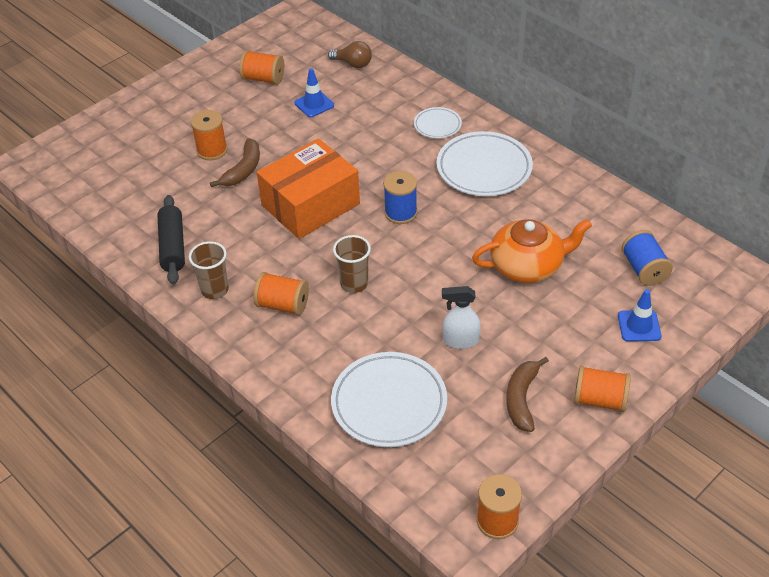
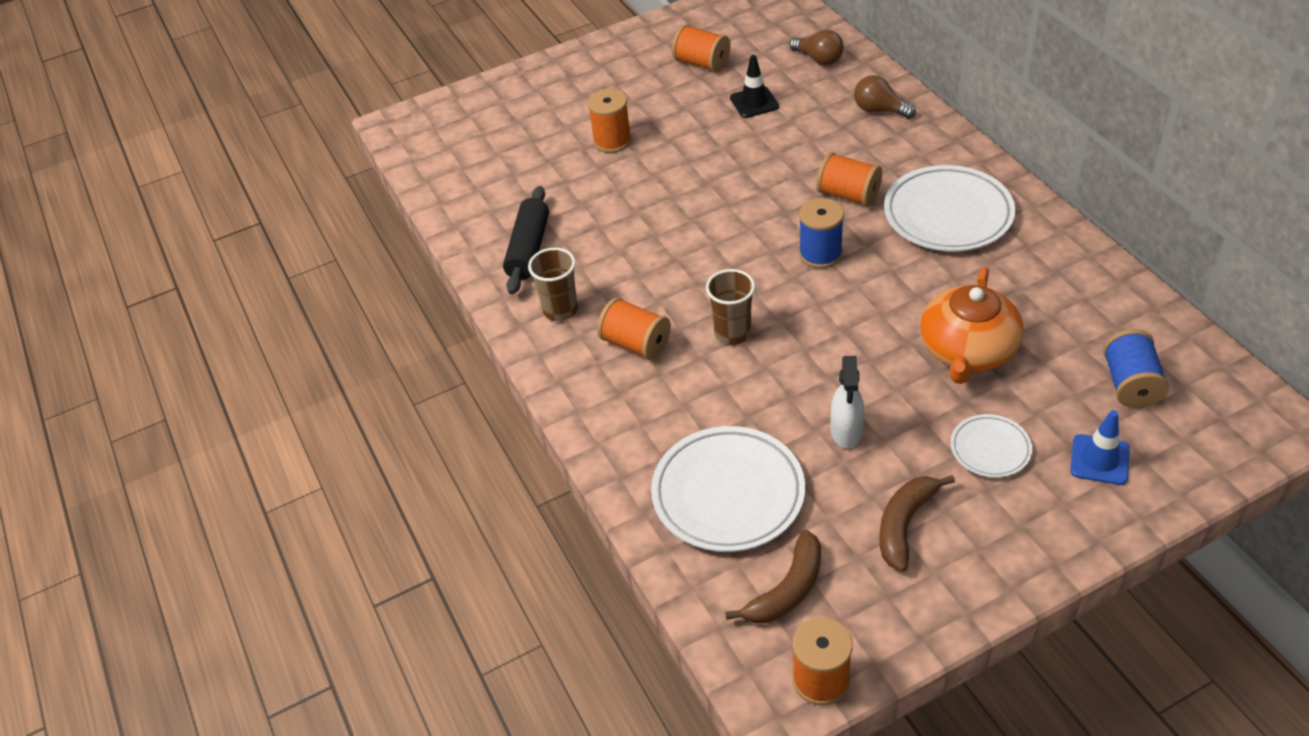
camera: 20 degrees right, 0 degrees up
(243, 170) = (642, 170): brown banana -> brown banana (787, 589)
(310, 204) = (710, 225): orange box -> none
(314, 104) = (754, 102): blue traffic cone -> black traffic cone
(410, 97) = (879, 110): none -> brown light bulb
(437, 125) = (903, 150): white plate -> white plate (990, 449)
(460, 341) = (846, 432): white spray bottle -> white spray bottle turned 105 degrees counterclockwise
(527, 266) = (967, 350): orange teapot -> orange teapot turned 105 degrees clockwise
(599, 400) = (1012, 549): orange spool -> orange spool (848, 195)

